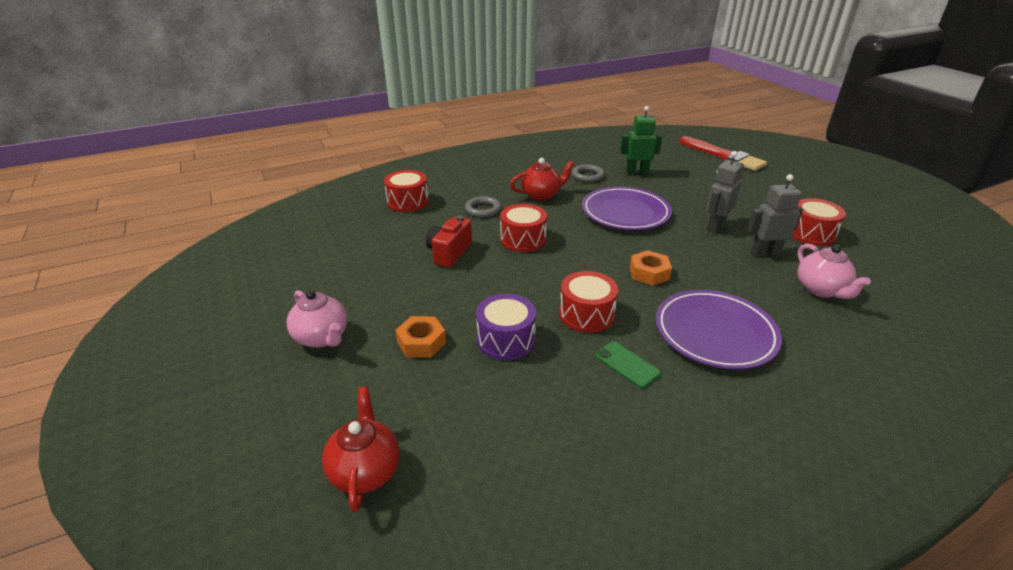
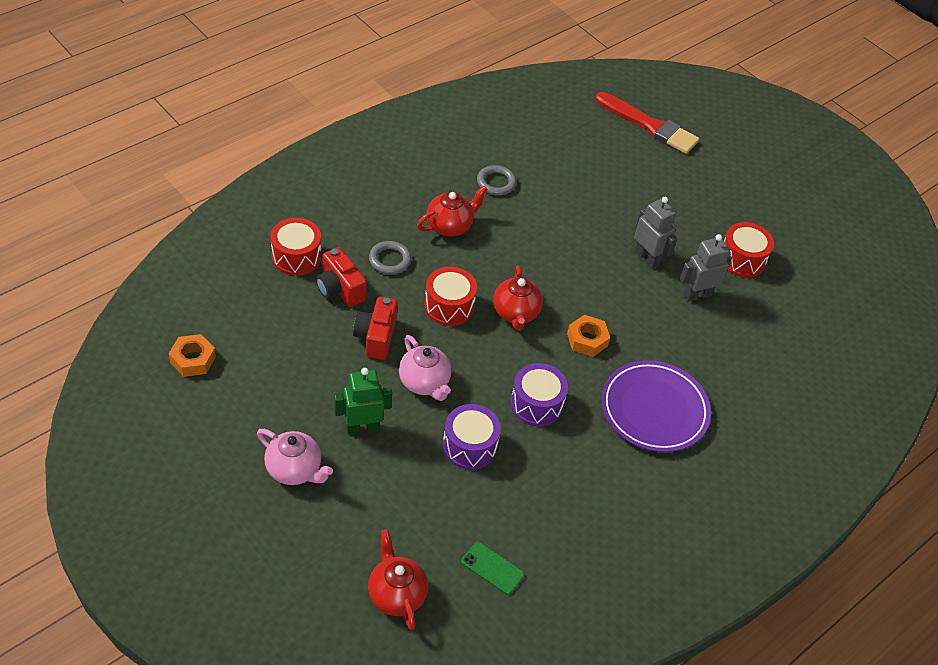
camera: 20 degrees left, 15 degrees up
(421, 342) = (392, 461): orange nut -> orange nut (192, 360)
(433, 222) = (339, 289): none -> red camera
(583, 249) = (515, 313): none -> red teapot
(586, 314) = (536, 404): red drum -> purple drum
(625, 213) = (550, 247): purple plate -> none
(627, 364) = (582, 457): green phone -> green phone (492, 568)
(637, 172) = (552, 170): green robot -> green robot (362, 428)
(715, 226) = (647, 258): grey robot -> grey robot turned 120 degrees clockwise
(821, 290) = (747, 341): pink teapot -> pink teapot (424, 383)

